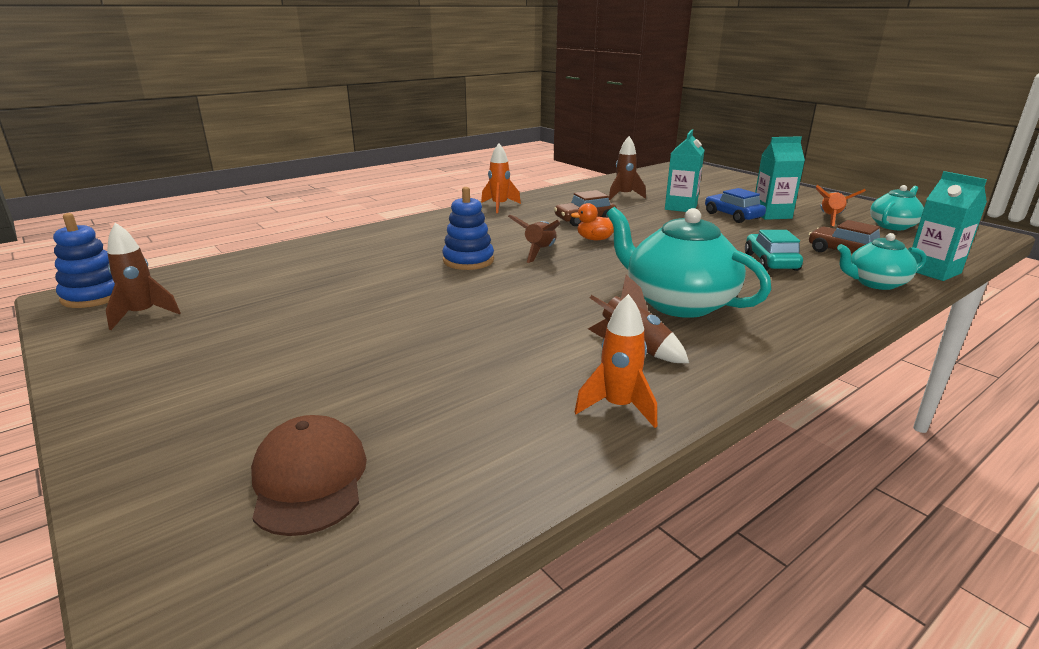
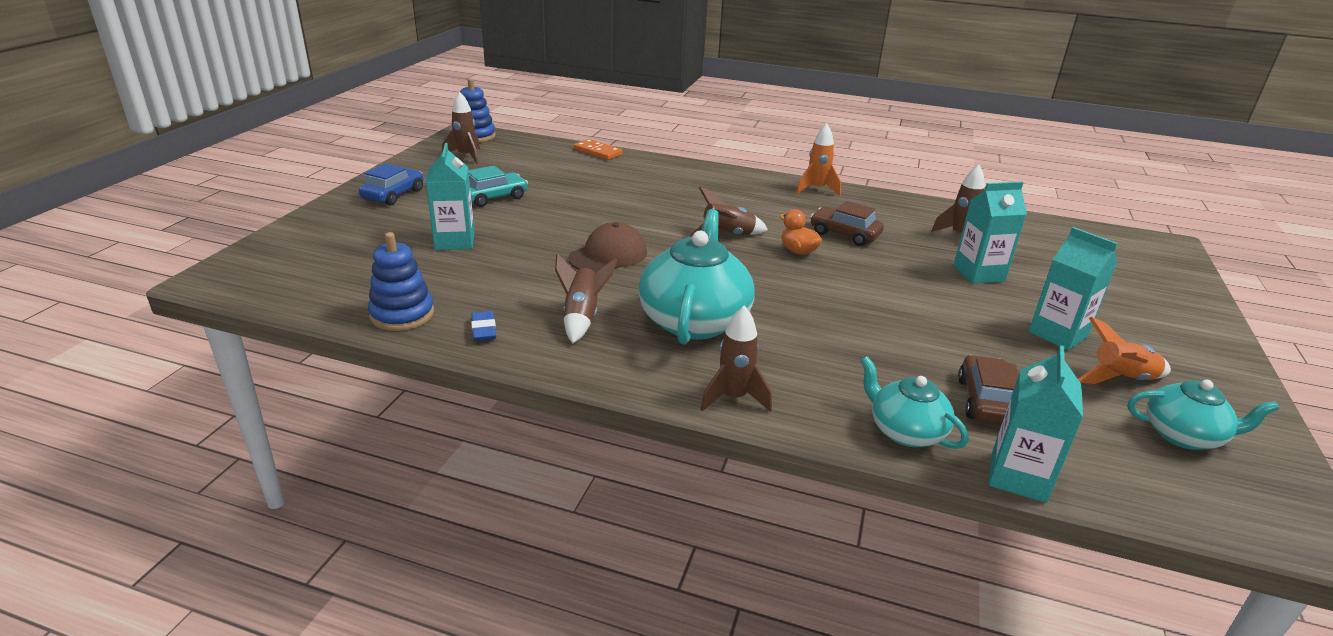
camera: 55 degrees right, 5 degrees up
(279, 251) = (598, 152): none -> orange domino
(309, 479) = (338, 260): brown cap -> brown cap (608, 255)
(376, 376) = (455, 241): none -> turquoise carton
(468, 260) = (668, 214): blue stacking toy -> blue stacking toy (402, 314)
(618, 407) = (484, 330): orange rocket -> blue eraser
(733, 216) = (1005, 309): blue car -> blue car (393, 195)
(771, 262) = (876, 354): turquoise car -> turquoise car (493, 197)
(813, 322) = (734, 398): none -> brown rocket

